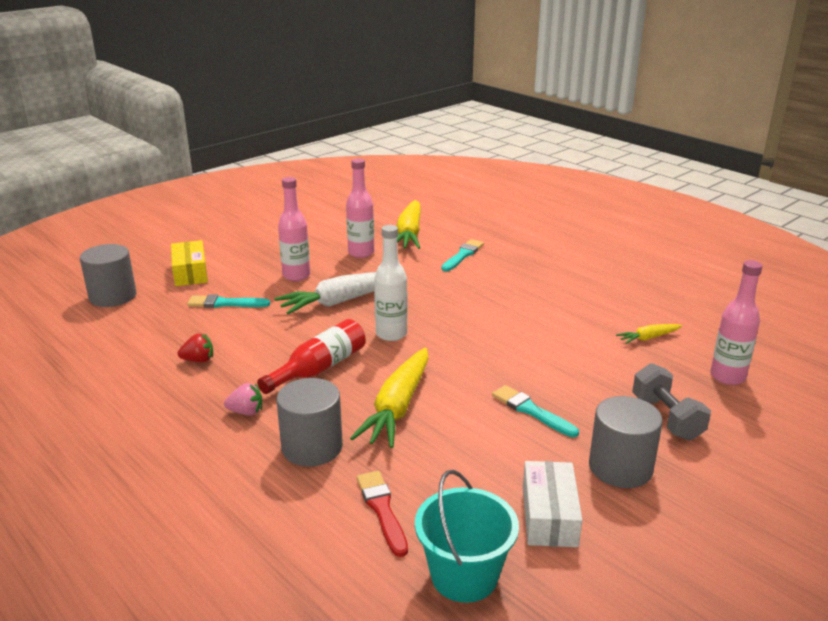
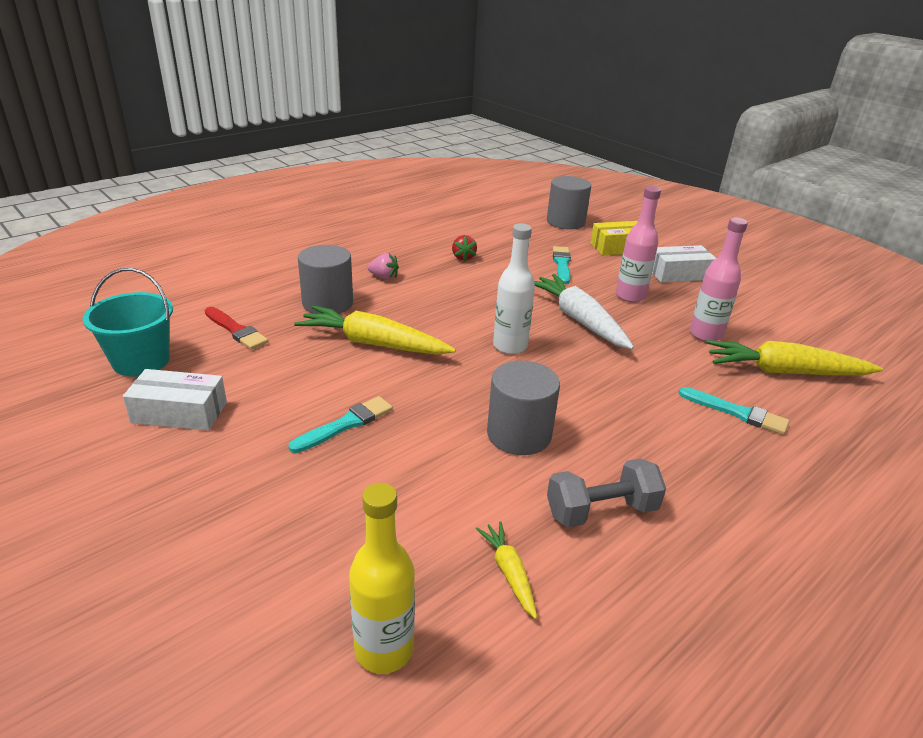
camera: 90 degrees right, 5 degrees up
(246, 412) = (384, 277): pink strawberry -> pink strawberry turned 75 degrees counterclockwise
(253, 251) = (678, 274): none -> white box
(319, 368) = (445, 307): red bottle -> none
(382, 510) = (236, 330): red brush -> red brush turned 60 degrees clockwise
(620, 467) = (223, 473): grey cylinder -> grey cylinder (519, 434)
(666, 418) = (299, 539): grey dumbbell -> grey dumbbell (601, 511)
(727, 377) = (384, 649): pink bottle -> yellow bottle

